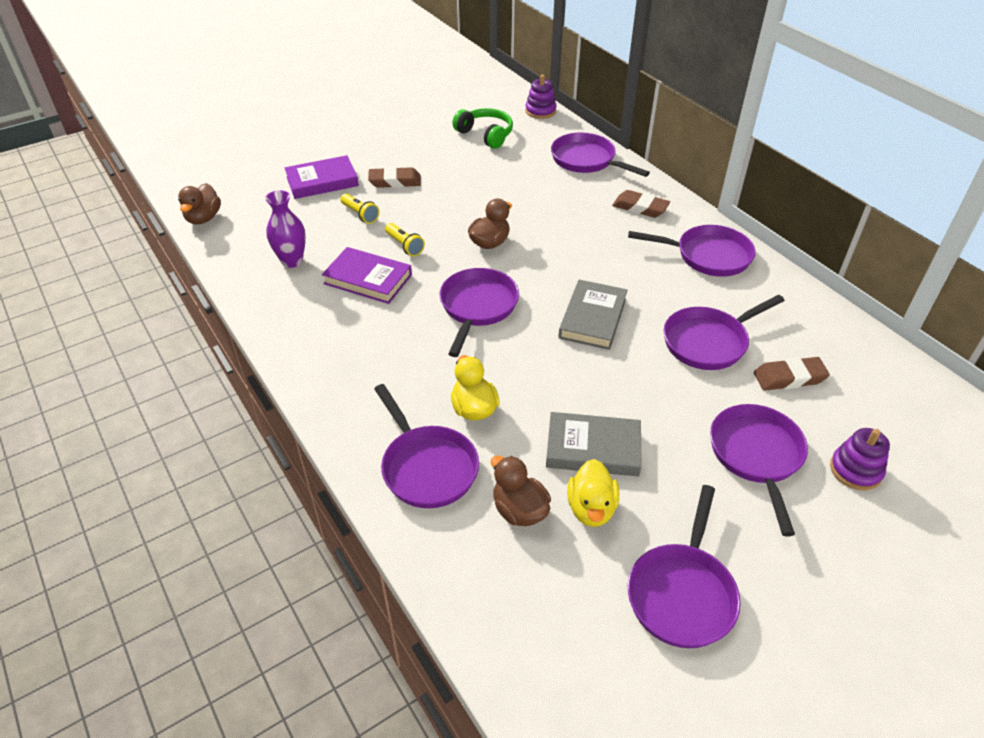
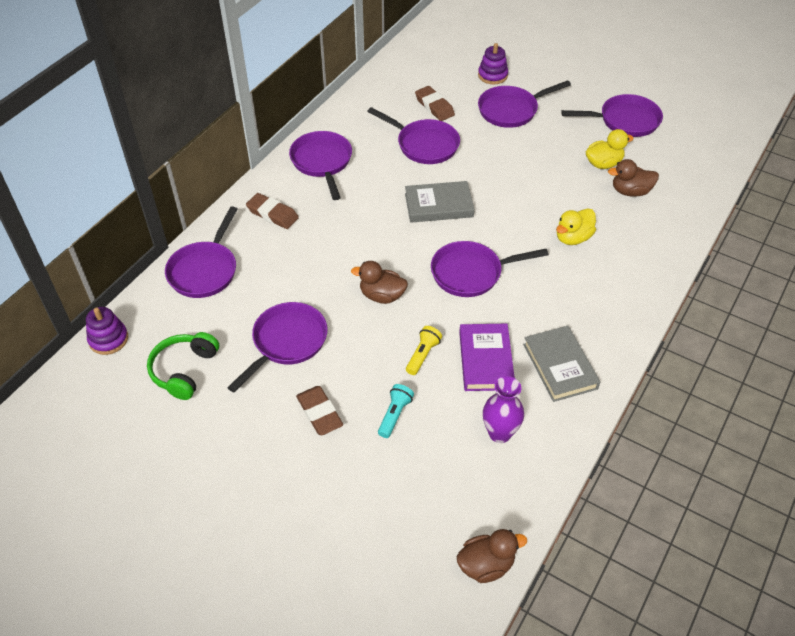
camera: 115 degrees left, 5 degrees up
(322, 181) = (353, 484): purple book -> none
(360, 214) = (394, 415): yellow flashlight -> turquoise flashlight
(427, 467) = (637, 242): purple pan -> purple pan (287, 342)
(519, 510) = (630, 191): brown duck -> brown duck turned 60 degrees clockwise
(593, 448) = (559, 174): grey book -> grey book (560, 366)
(640, 208) = (272, 214): brown eraser -> brown eraser turned 60 degrees counterclockwise

